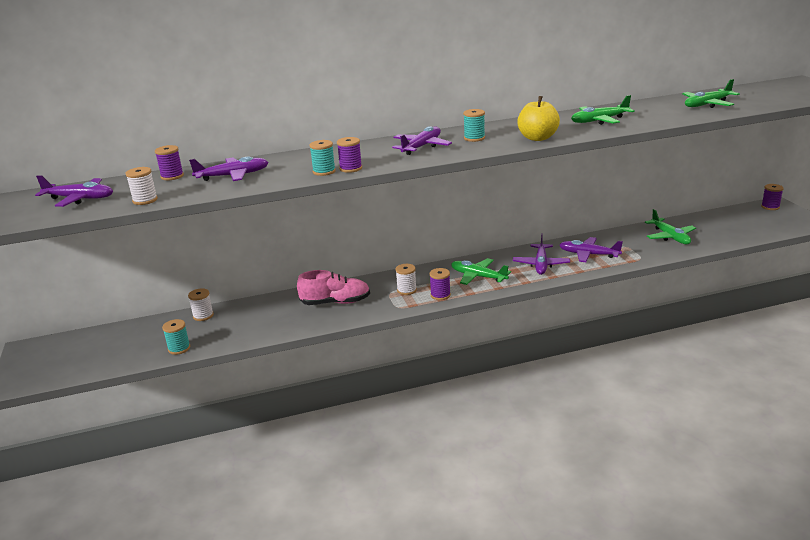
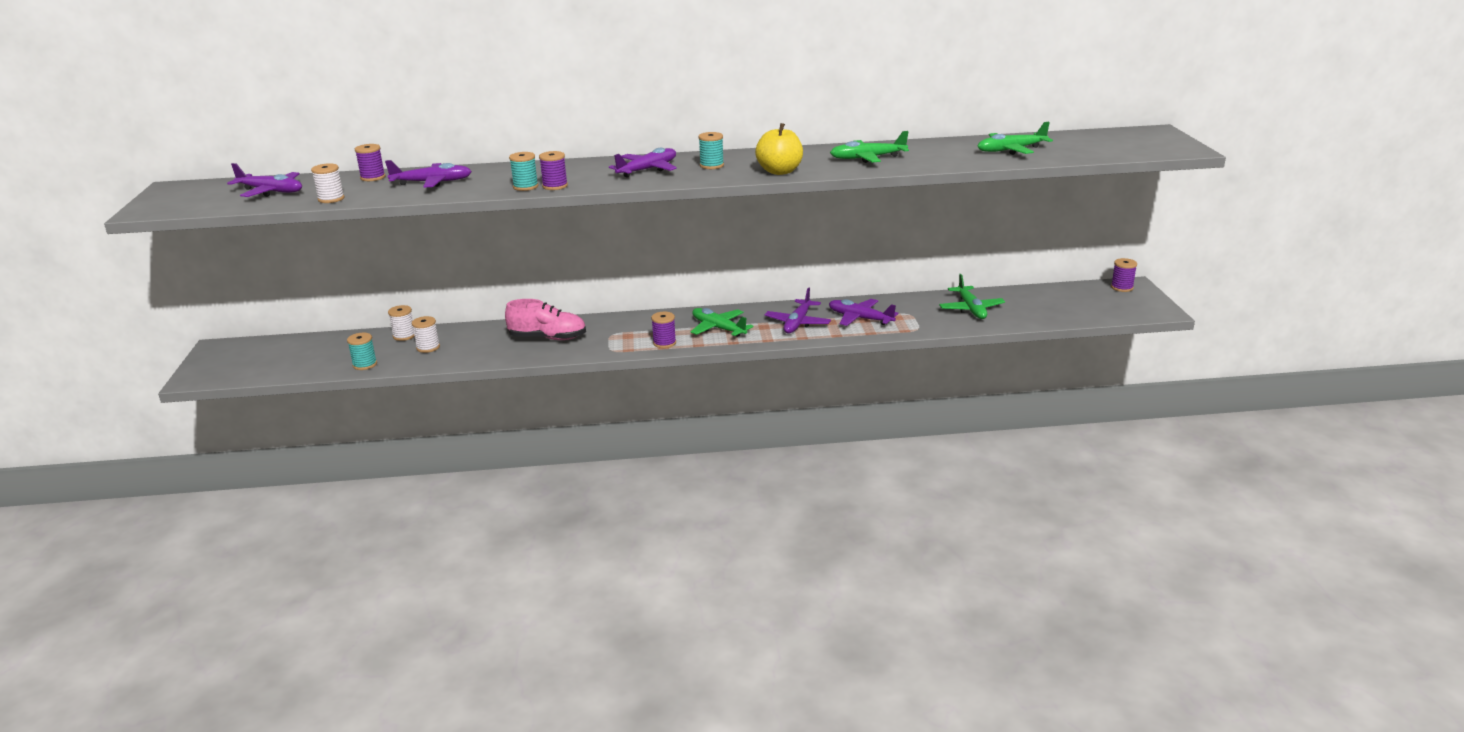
camera: 10 degrees right, 0 degrees up
(407, 290) = (631, 334): white spool -> white spool (428, 347)

